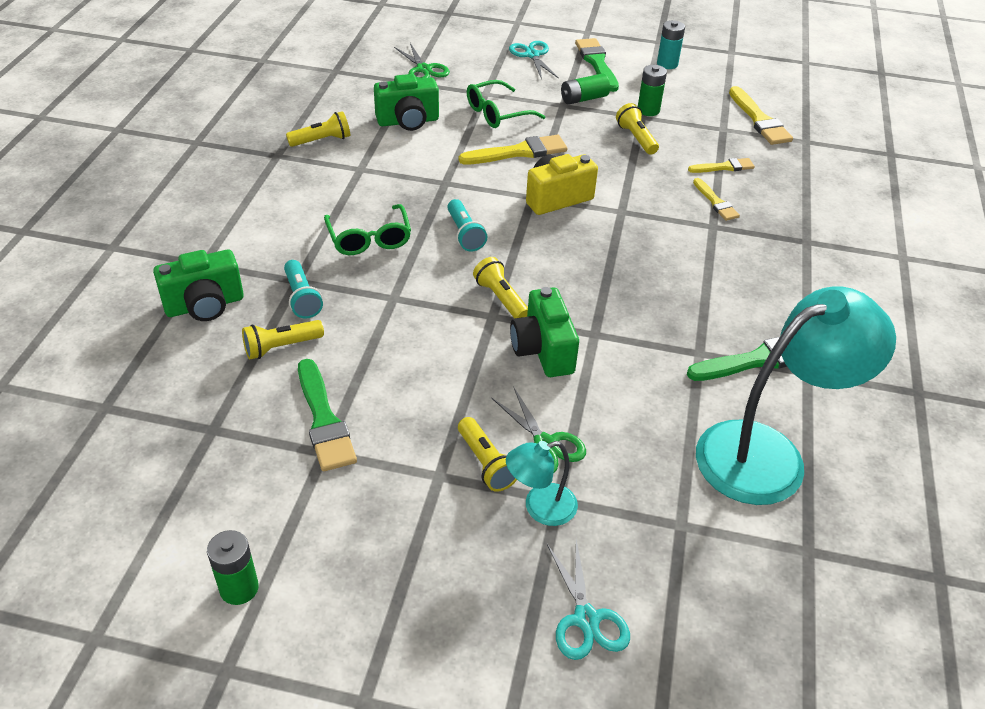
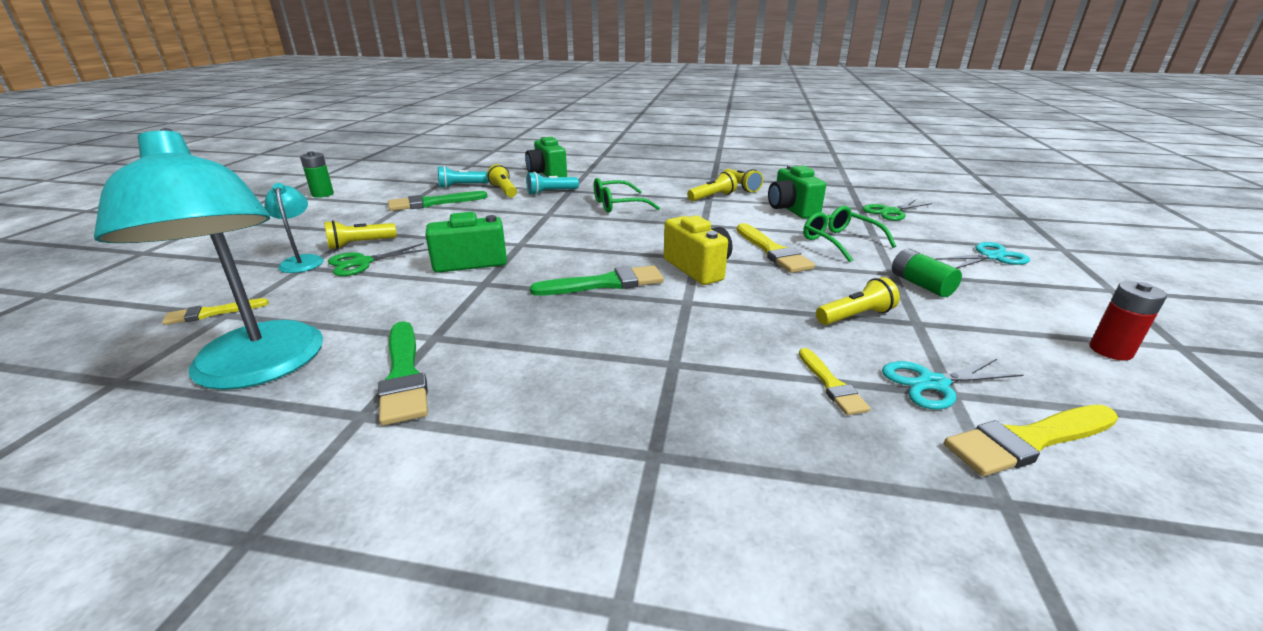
camera: 90 degrees right, 15 degrees down
(464, 234) = (629, 232): turquoise flashlight -> turquoise flashlight (462, 186)
(501, 298) = (541, 246): yellow flashlight -> yellow flashlight (712, 197)
(586, 619) = (188, 275): turquoise scissors -> turquoise scissors (933, 383)
(597, 63) = (1028, 295): green brush -> green brush (605, 283)
(648, 110) = (940, 328): green battery -> none
(667, 64) = (1110, 350): turquoise battery -> red battery
(716, 202) = (732, 370): yellow brush -> yellow brush (211, 313)

